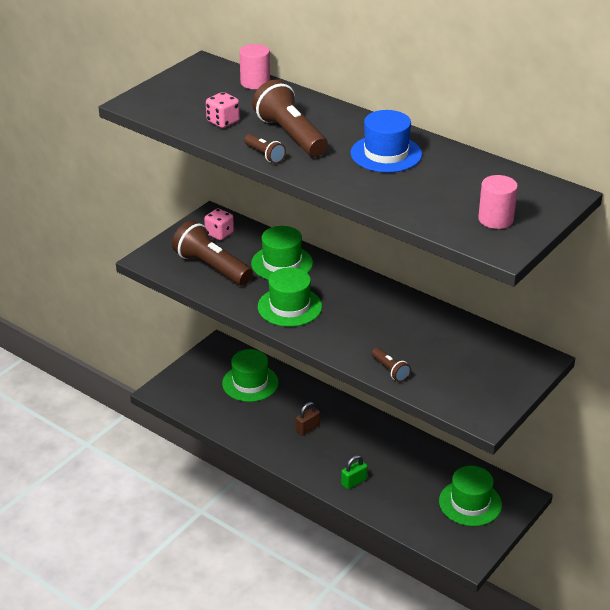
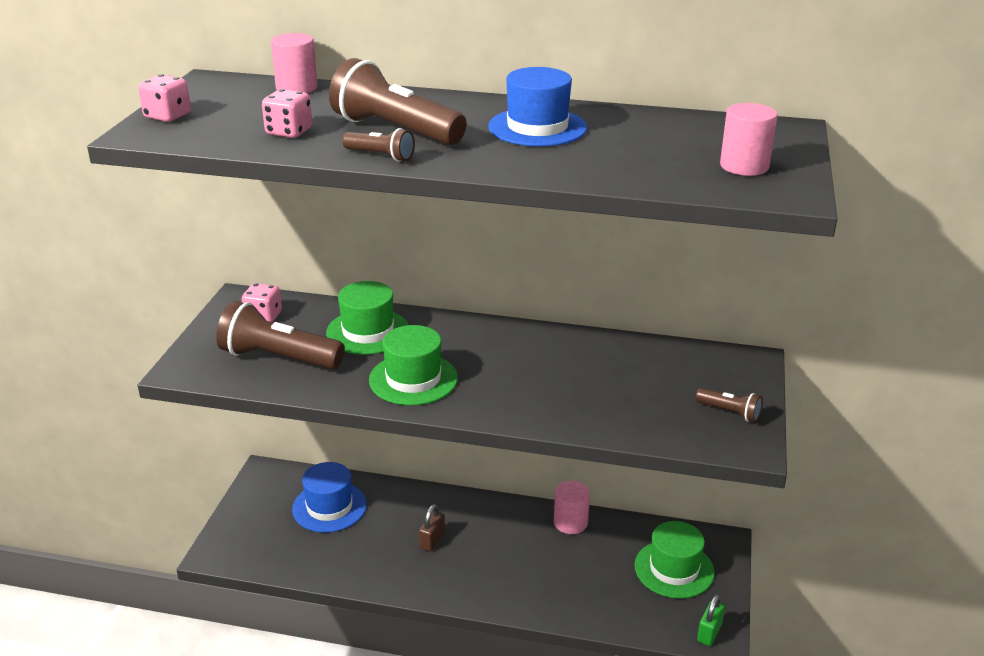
camera: 25 degrees left, 5 degrees down
(158, 91) = (167, 116): none -> pink dice
(250, 383) = (329, 507): green hat -> blue hat
(354, 482) = (527, 589): green padlock -> green padlock (709, 632)
(390, 370) = (594, 421): brown flashlight -> brown flashlight (729, 412)
(415, 446) = (570, 522): none -> pink cylinder

